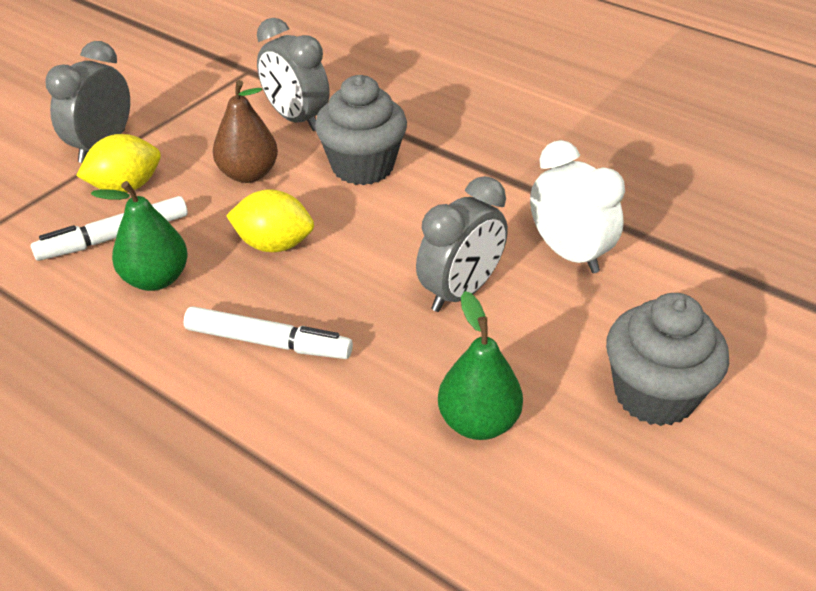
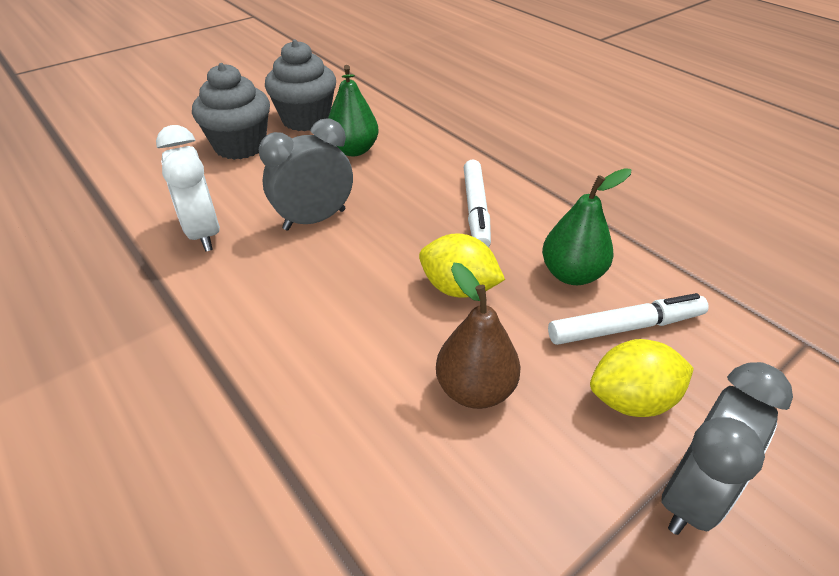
camera: 165 degrees left, 0 degrees up
(268, 342) = (475, 210): white marker -> white marker turned 120 degrees counterclockwise
(296, 119) = (389, 494): grey clock -> none
(362, 167) = (332, 372): grey cupcake -> grey cupcake (306, 119)

